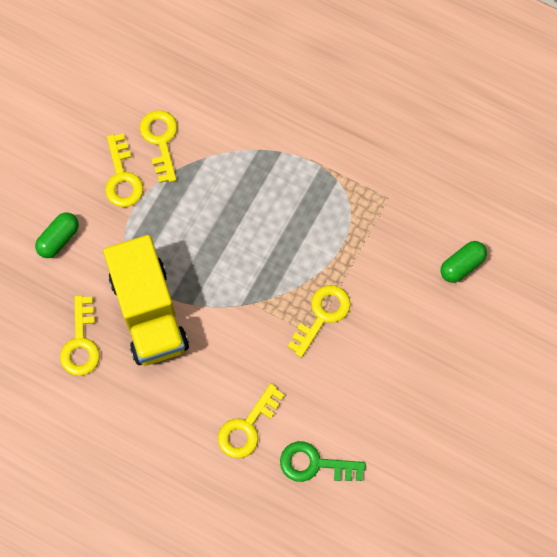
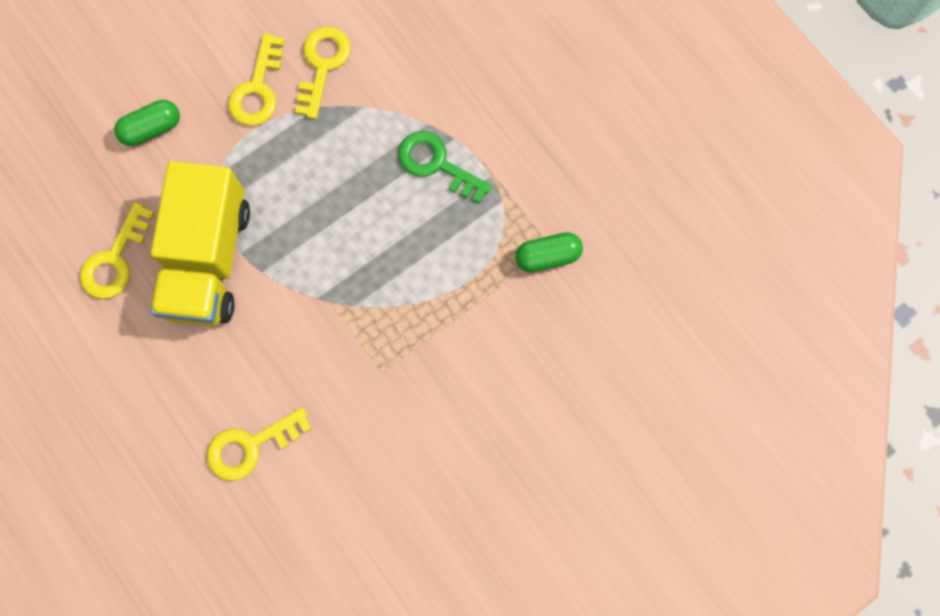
camera: 25 degrees right, 5 degrees up
(314, 464) = (306, 527): green key -> green key (436, 164)
(322, 315) = (403, 354): yellow key -> none
(462, 265) = (598, 369): green capsule -> green capsule (547, 256)

